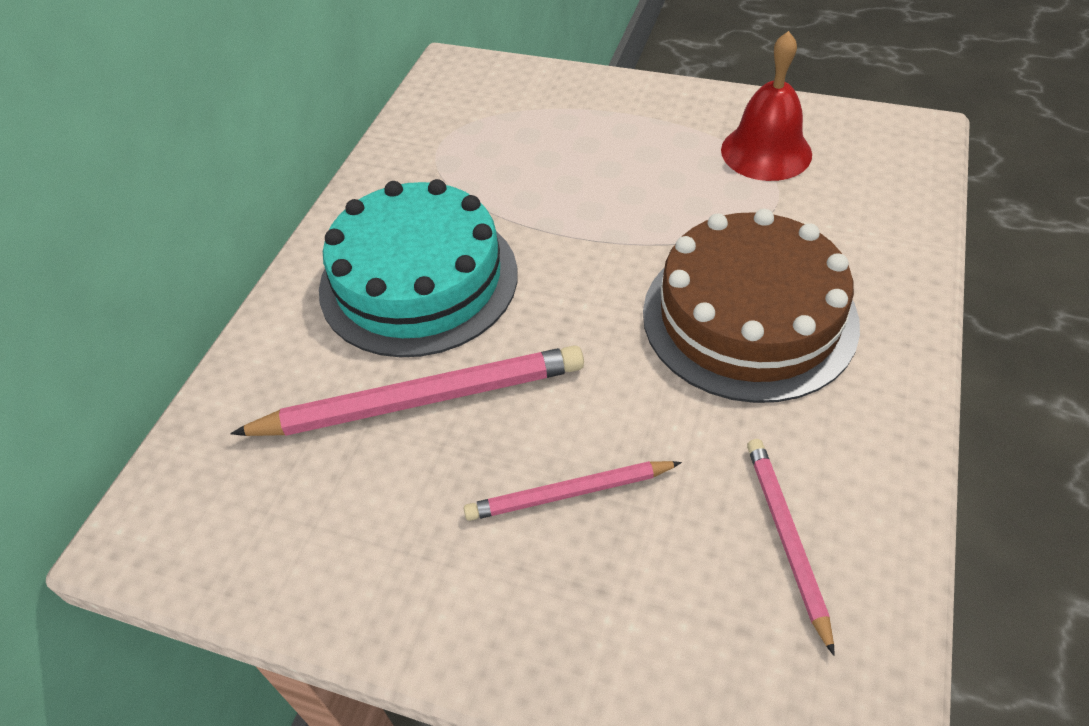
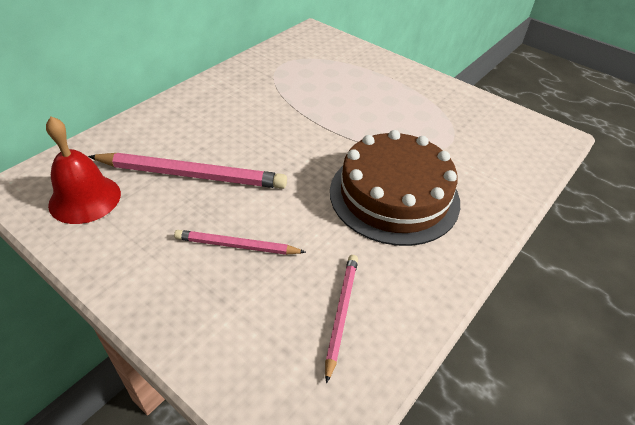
camera: 15 degrees right, 5 degrees down
(418, 280) = (229, 120): turquoise cake -> none
(766, 152) = (458, 119): red bell -> red bell (85, 199)

